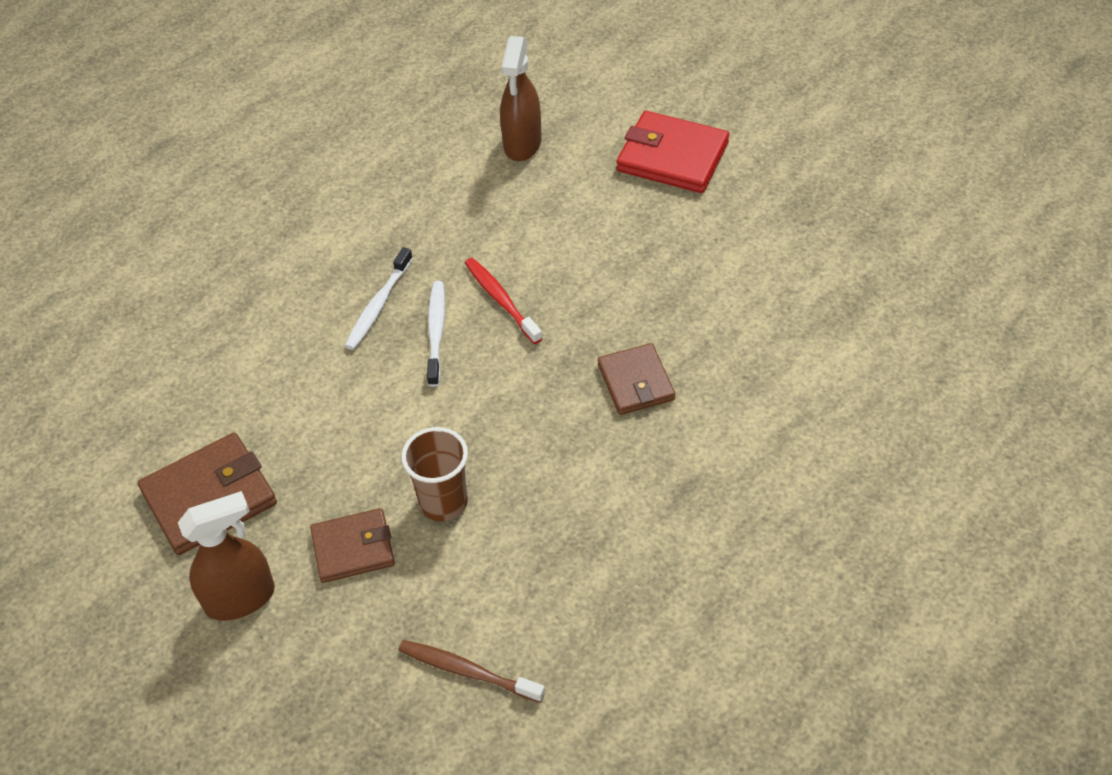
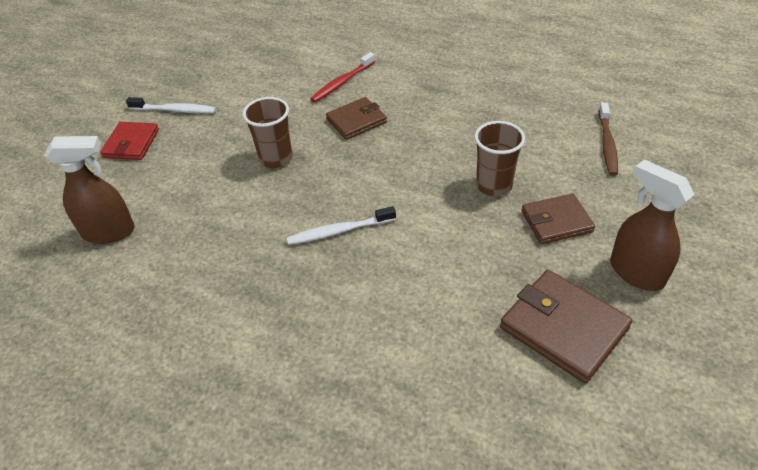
camera: 105 degrees left, 5 degrees down
(353, 548) = (556, 221): brown wallet -> brown wallet turned 75 degrees counterclockwise
(378, 305) = (318, 277): white toothbrush -> white toothbrush (175, 110)
(501, 300) = (296, 202): red toothbrush -> red toothbrush (342, 82)
(588, 289) = (276, 158): none -> brown cup
(672, 157) = (131, 143): red wallet -> red wallet, size x0.66

